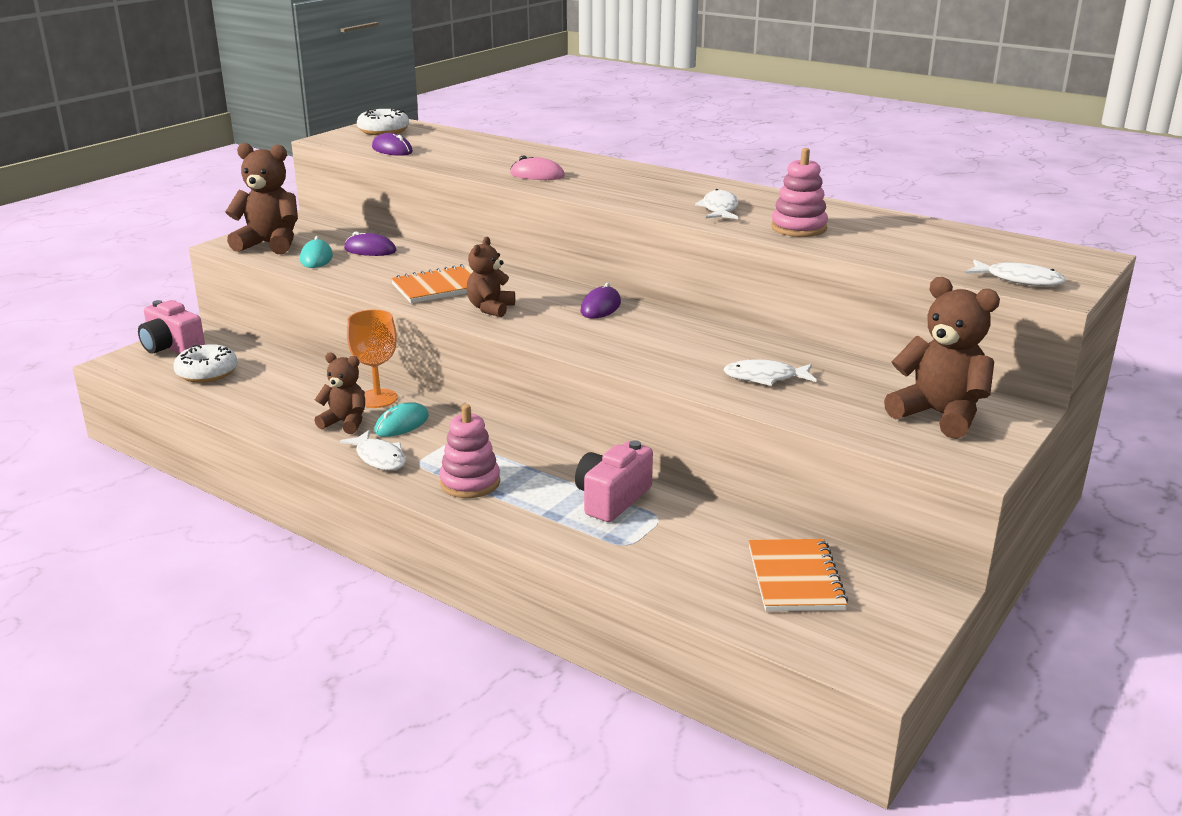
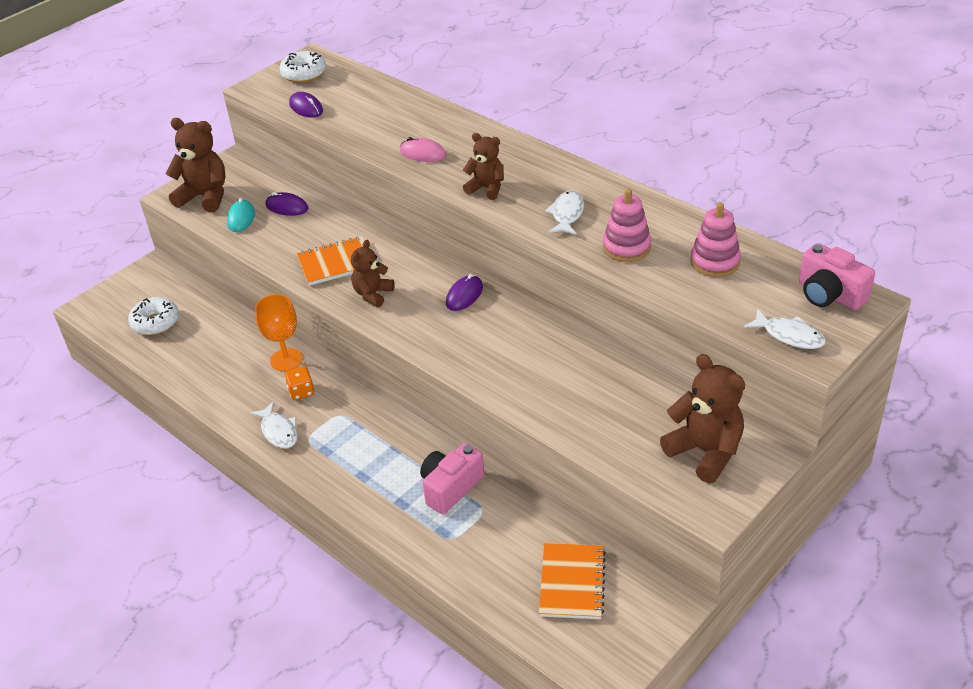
camera: 10 degrees right, 15 degrees up
(172, 347) = (130, 289): pink camera -> pink camera (829, 294)
(345, 423) = (257, 388): brown teddy bear -> brown teddy bear (486, 188)
(402, 424) = (301, 392): turquoise mouse -> orange dice
(470, 483) = (344, 463): pink stacking toy -> pink stacking toy (715, 262)
(764, 378) = (576, 397): white fish -> none

